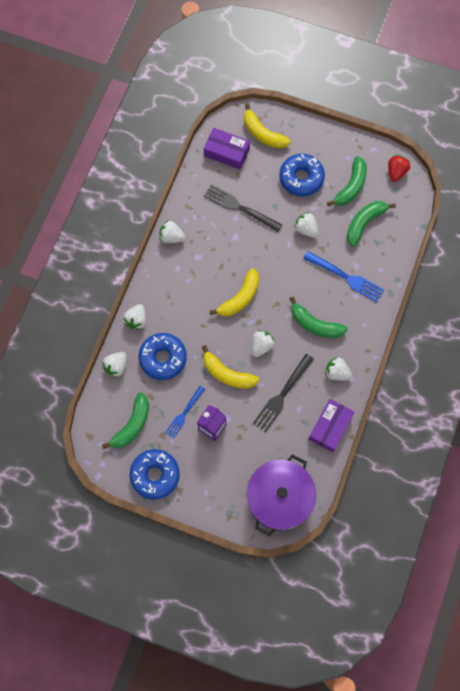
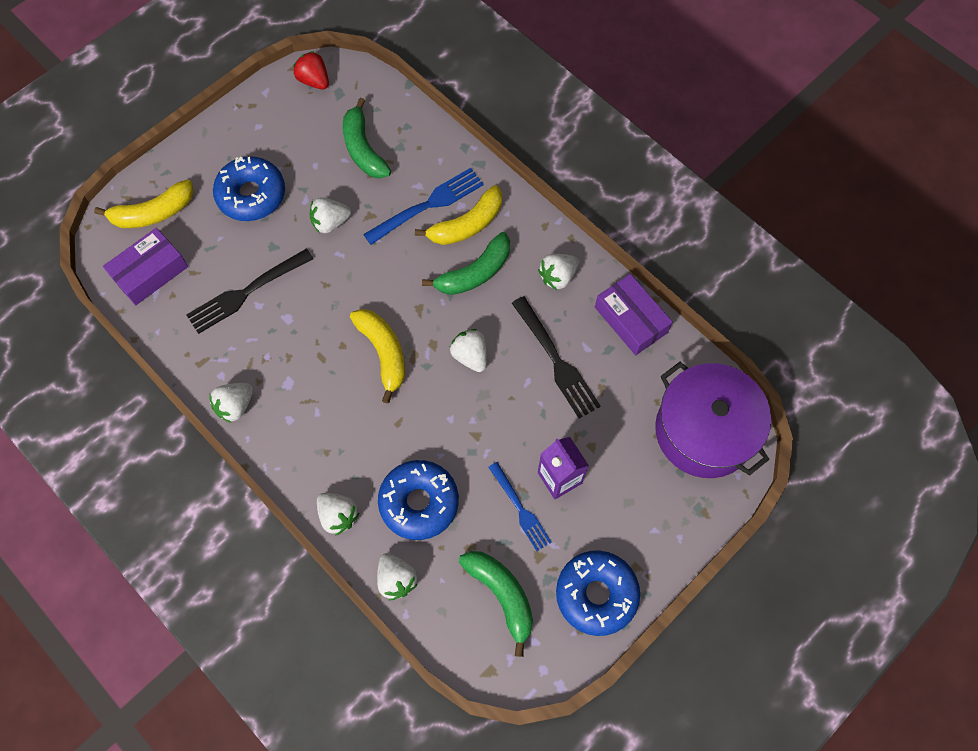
camera: 65 degrees left, 5 degrees down
(227, 374) = (489, 421): yellow banana -> yellow banana (467, 225)
(351, 186) = (302, 141): green banana -> none

